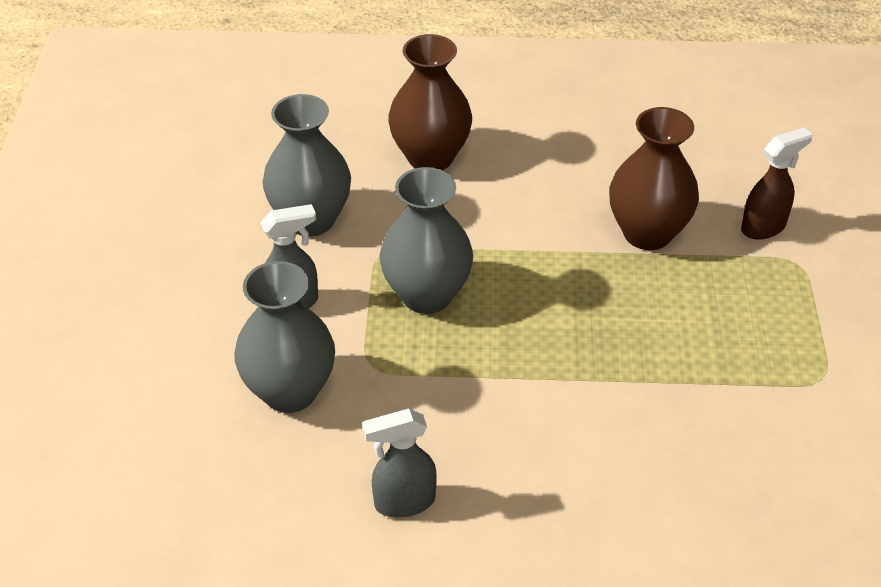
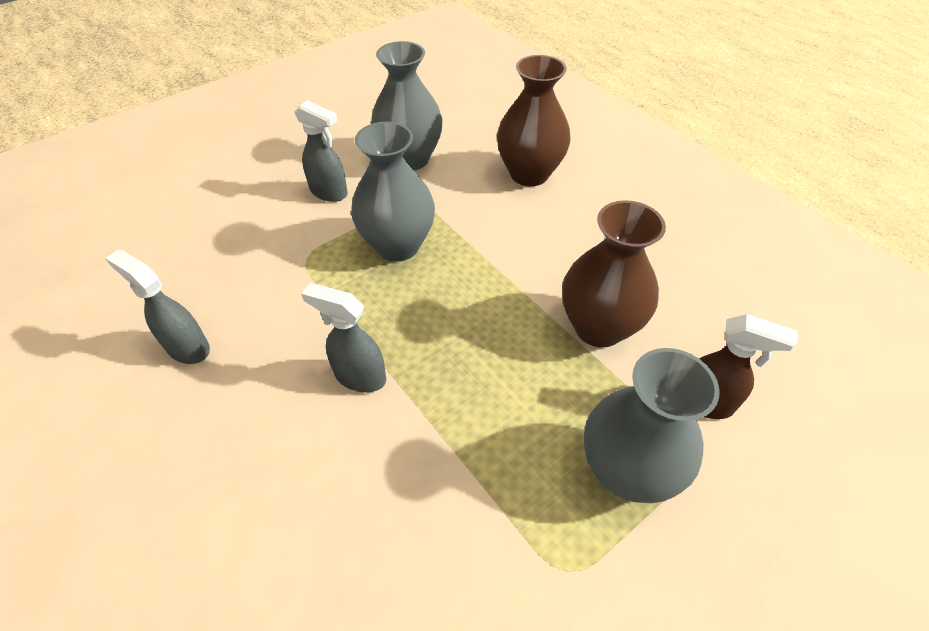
camera: 50 degrees right, 5 degrees up
(290, 391) = (250, 235): grey vase -> grey vase (626, 471)
(556, 400) = (359, 376): none -> grey spray bottle

